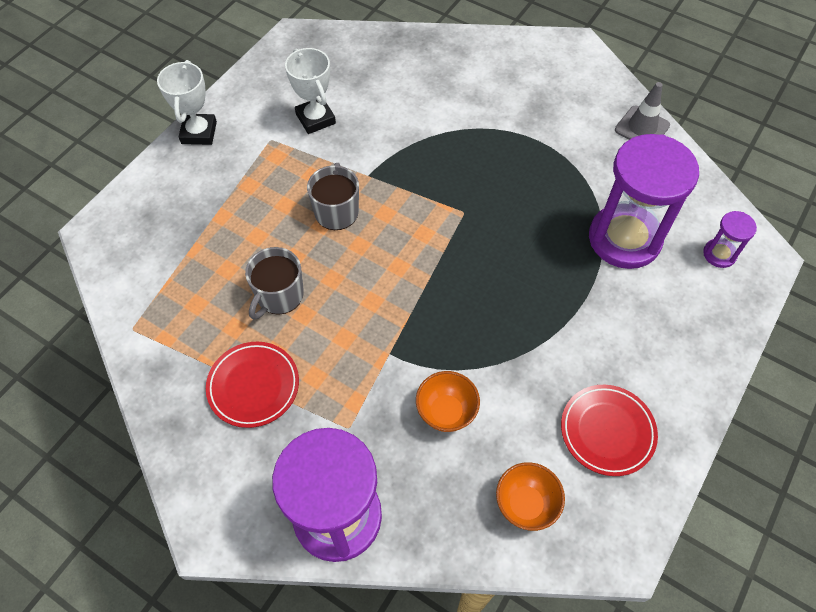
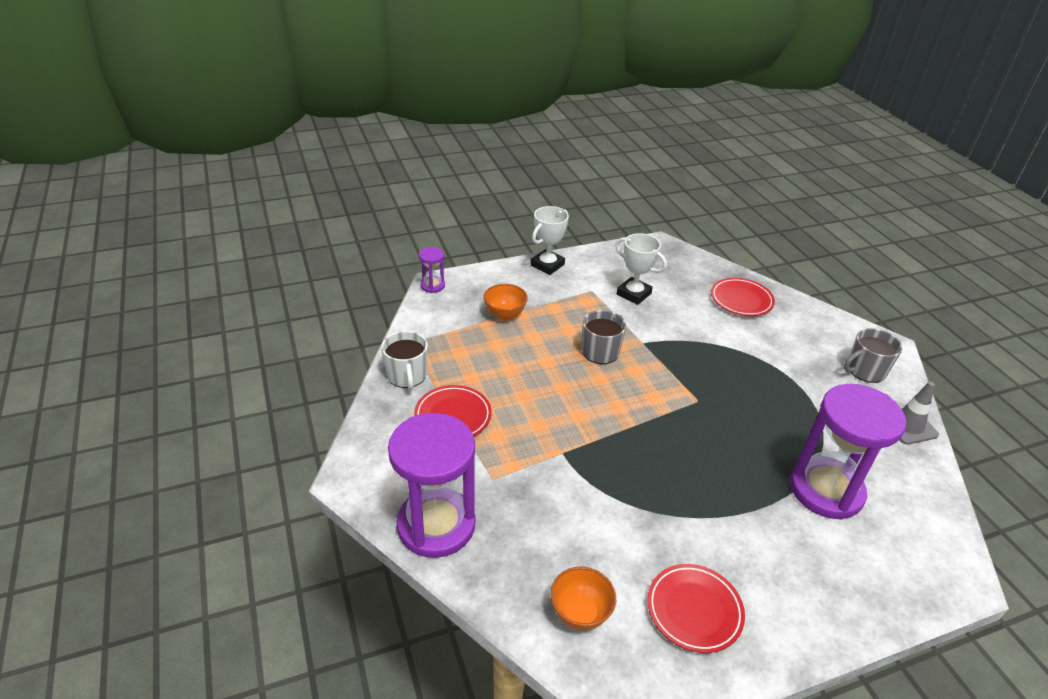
camera: 35 degrees right, 20 degrees down
(164, 371) = (407, 376): none -> white mug
(279, 296) = (517, 376): grey mug -> grey mug (865, 370)
(315, 119) = (633, 294): white trophy -> white trophy turned 60 degrees counterclockwise
(420, 66) = (741, 300): none -> red plate
(446, 412) = (572, 513): orange bowl -> orange bowl (505, 314)
(719, 254) = (914, 551): purple hourglass -> purple hourglass (432, 285)

